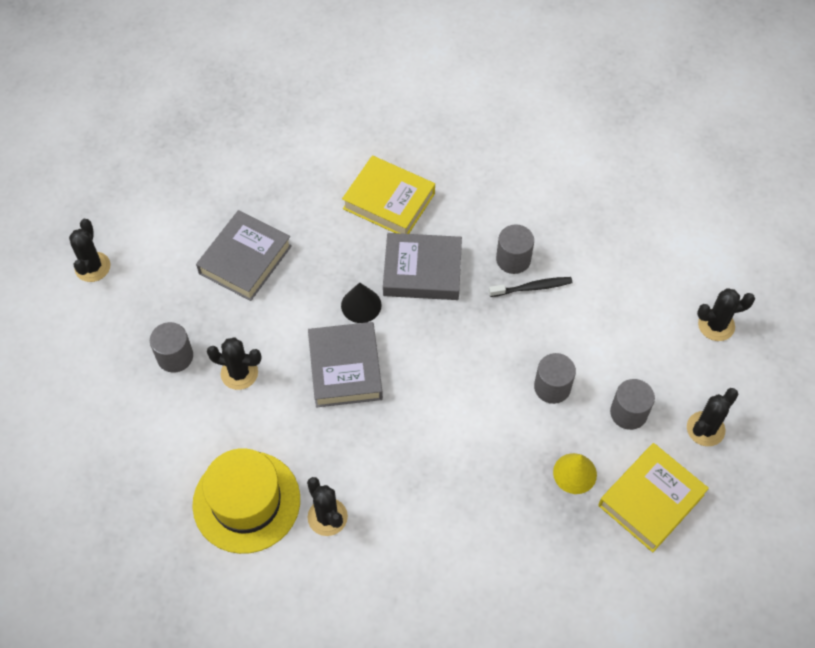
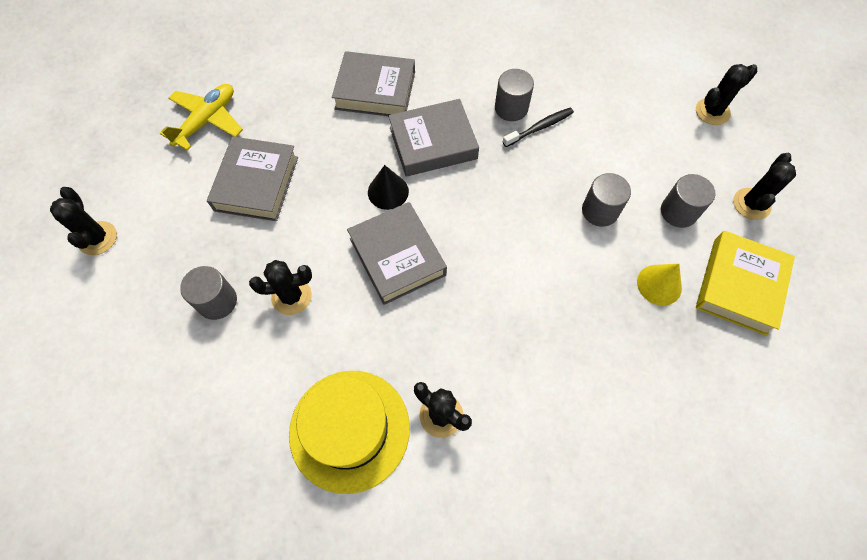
camera: 20 degrees left, 5 degrees up
(221, 184) = (207, 121): none -> yellow plane
(389, 201) = (375, 90): yellow book -> grey book

